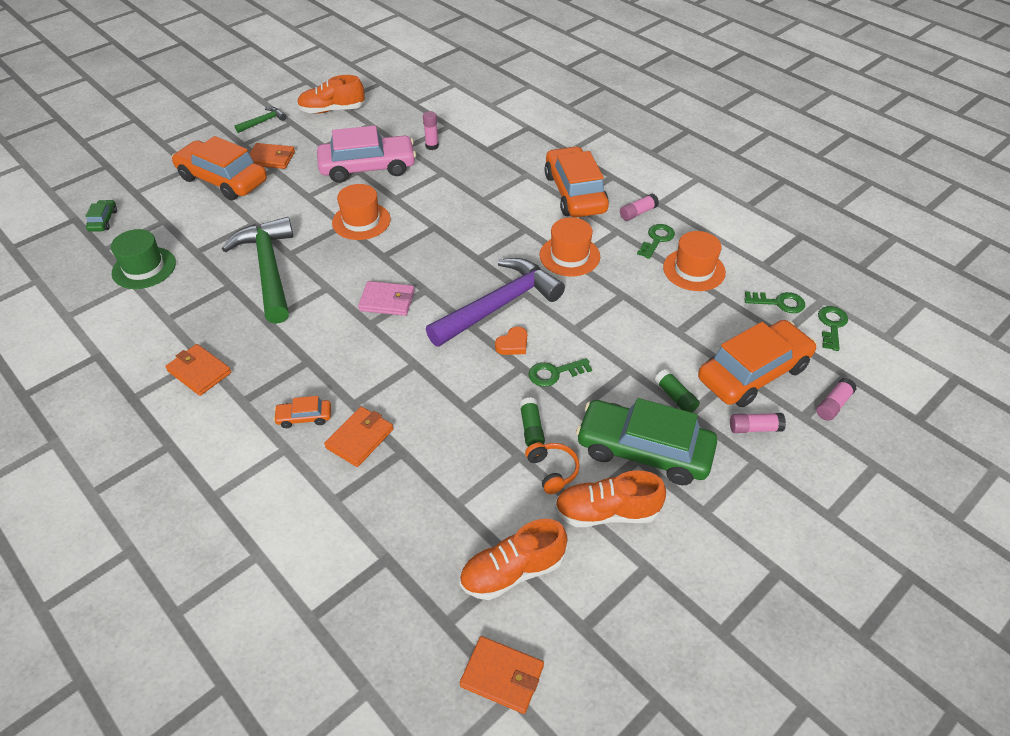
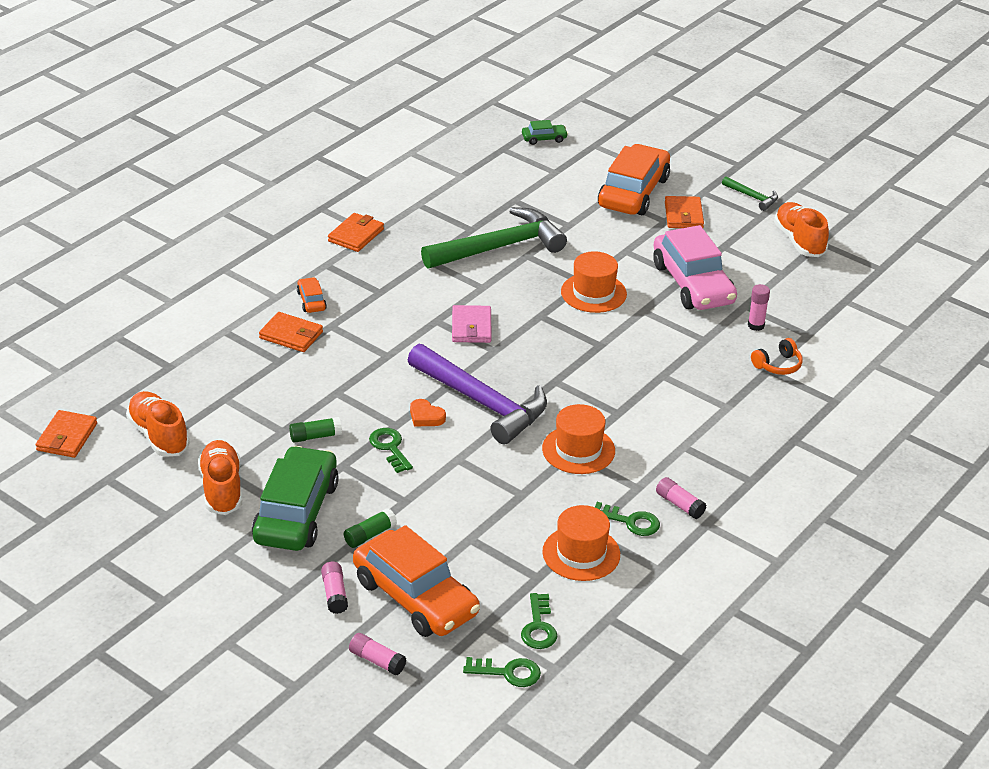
camera: 80 degrees right, 10 degrees down
(144, 268) = (482, 176): green hat -> none
(552, 471) = (266, 453): orange headphones -> orange headphones (778, 365)
(575, 193) = (702, 449): orange car -> none

